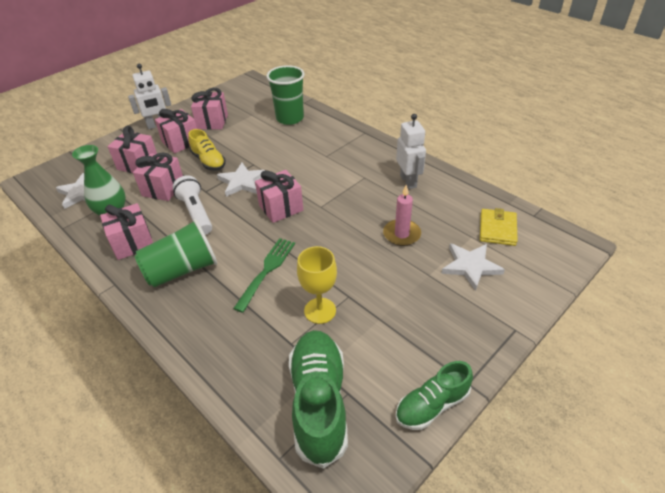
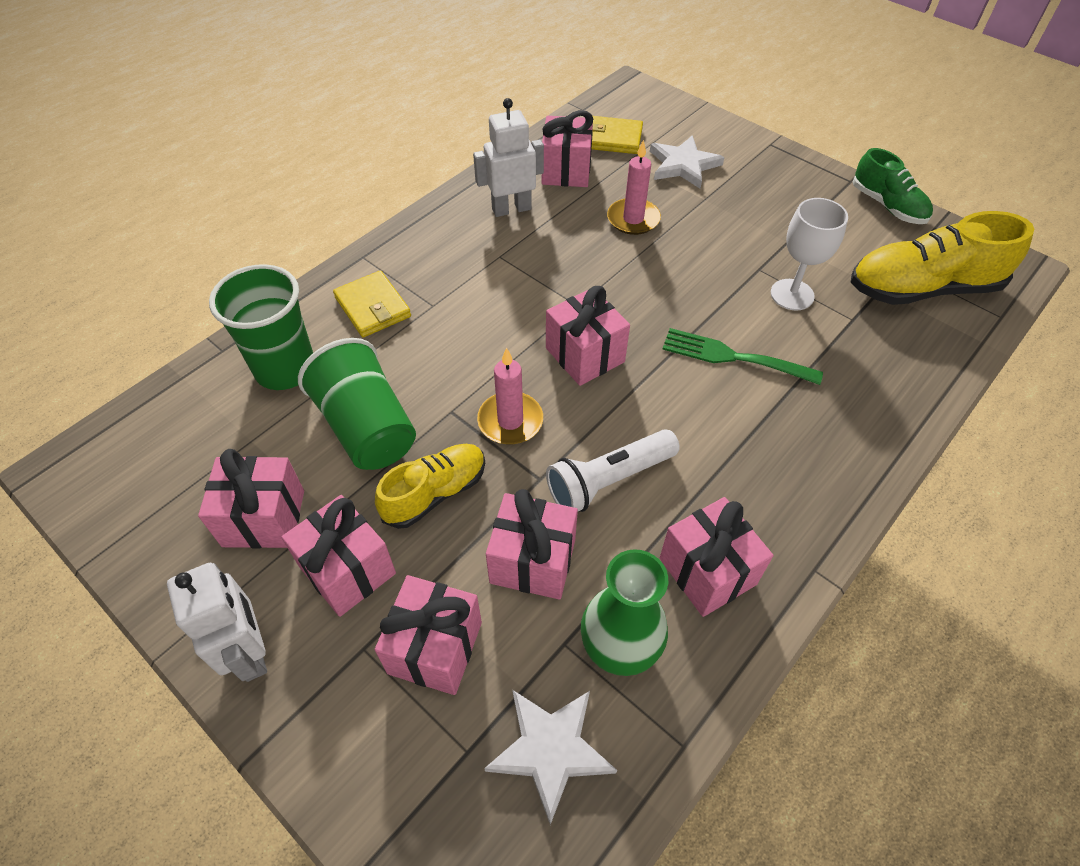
camera: 95 degrees left, 10 degrees up
(182, 270) = (757, 470): green cup -> green cup (367, 427)
(242, 182) = (510, 421): white star -> pink candle
(319, 402) = (922, 289): green shoe -> yellow shoe
(320, 310) = (792, 295): yellow goblet -> white goblet
(326, 138) = (373, 307): none -> yellow wallet
(452, 205) = (566, 171): none -> pink gift

